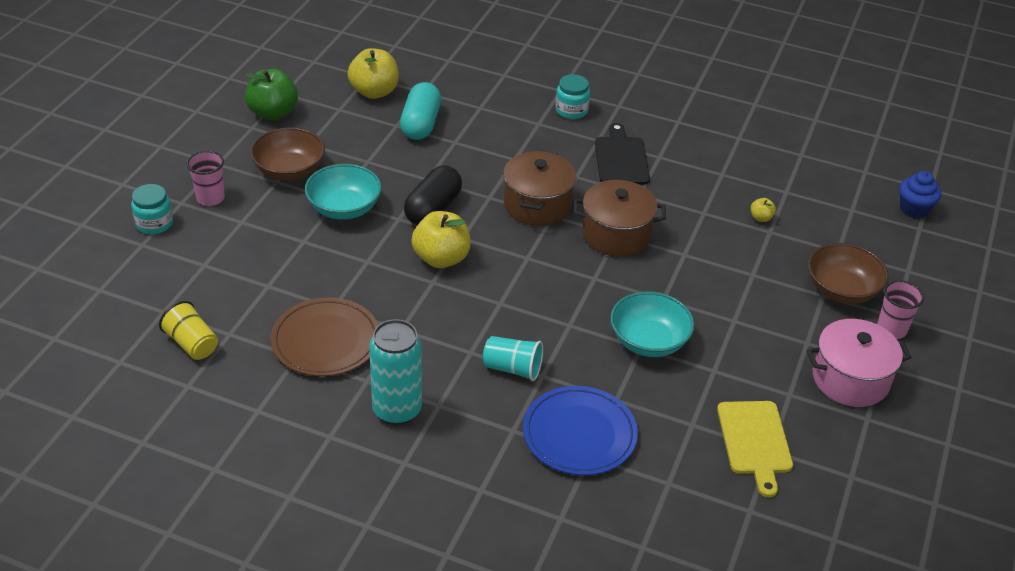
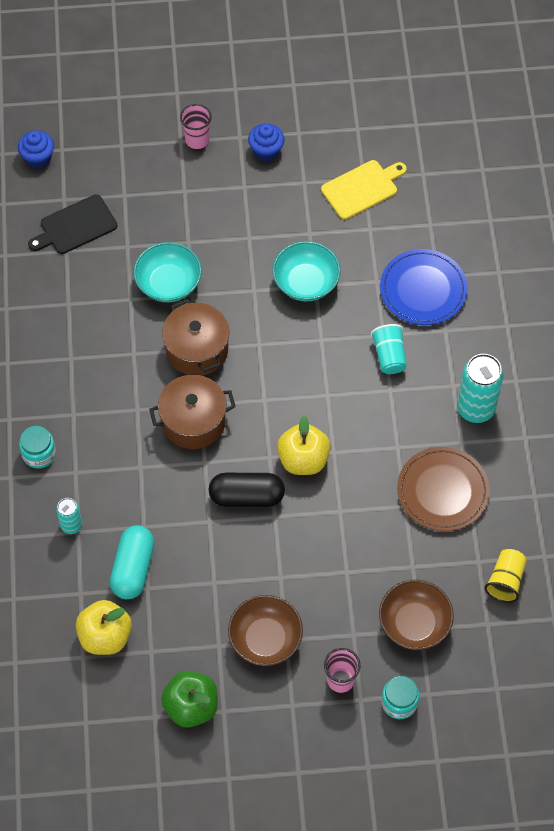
camera: 115 degrees left, 20 degrees up
(344, 208) = (287, 565): turquoise bowl -> turquoise bowl (168, 283)
(420, 124) = (133, 568): turquoise capsule -> turquoise capsule turned 60 degrees counterclockwise
(489, 106) = (71, 525): none -> turquoise can
(621, 159) = (91, 385): black cutting board -> black cutting board (75, 226)
(761, 218) = (113, 257): yellow apple -> none
(842, 290) = (171, 180): brown bowl -> brown bowl (414, 623)
(850, 379) = (266, 151): pink pot -> blue cupcake

